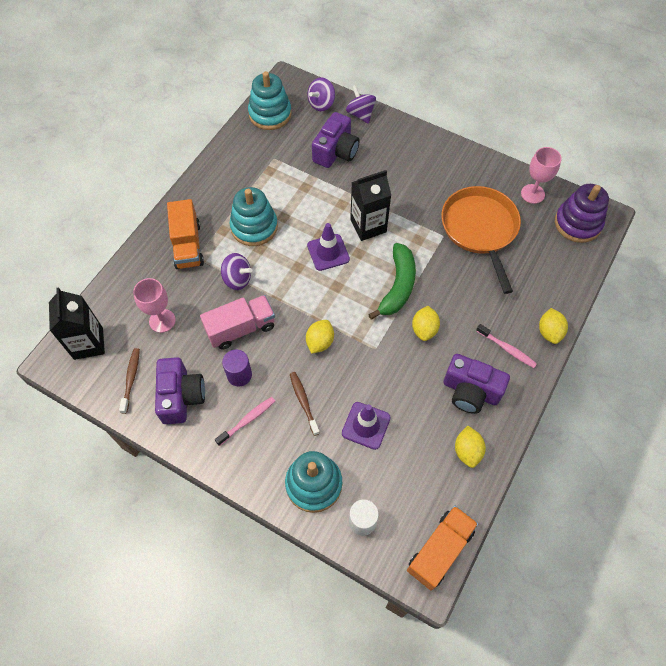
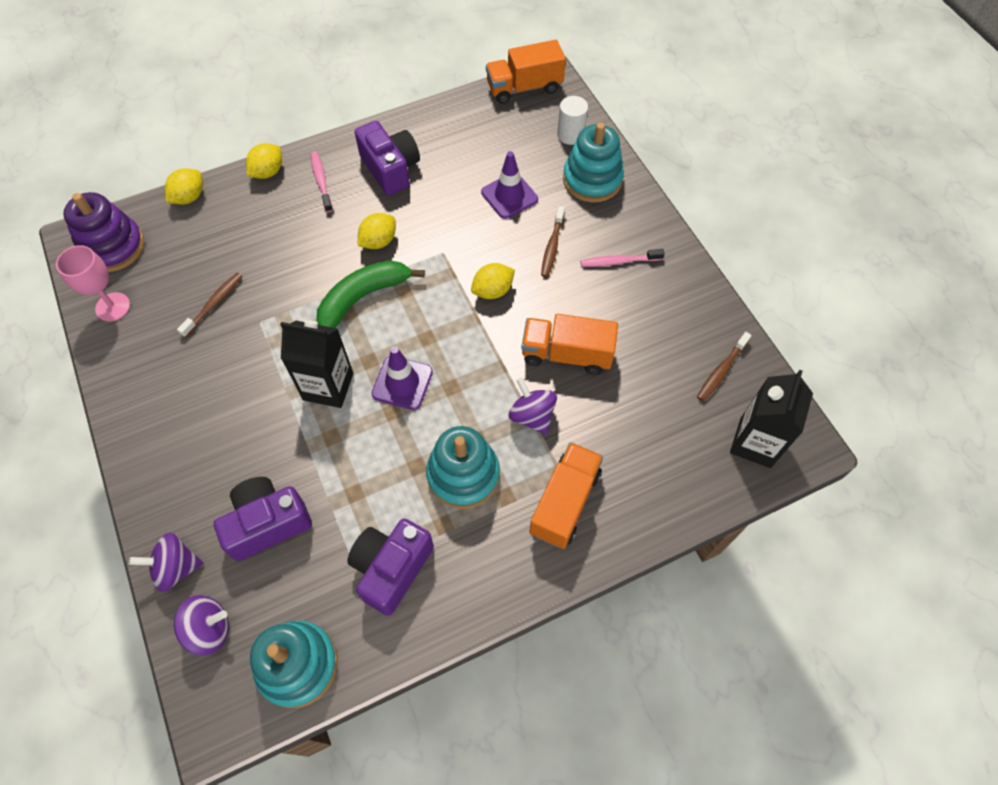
camera: 145 degrees left, 0 degrees up
(162, 321) = (652, 418): pink goblet -> none
(181, 396) = (674, 321): purple camera -> purple camera (391, 568)
(239, 375) = (600, 307): purple cylinder -> none
(241, 328) = (566, 354): pink truck -> orange truck
(360, 114) = (176, 567): purple spinning top -> purple spinning top turned 75 degrees clockwise
(467, 451) = (439, 131): yellow lemon -> yellow lemon (189, 197)
(480, 229) = (214, 304): orange pan -> brown toothbrush

